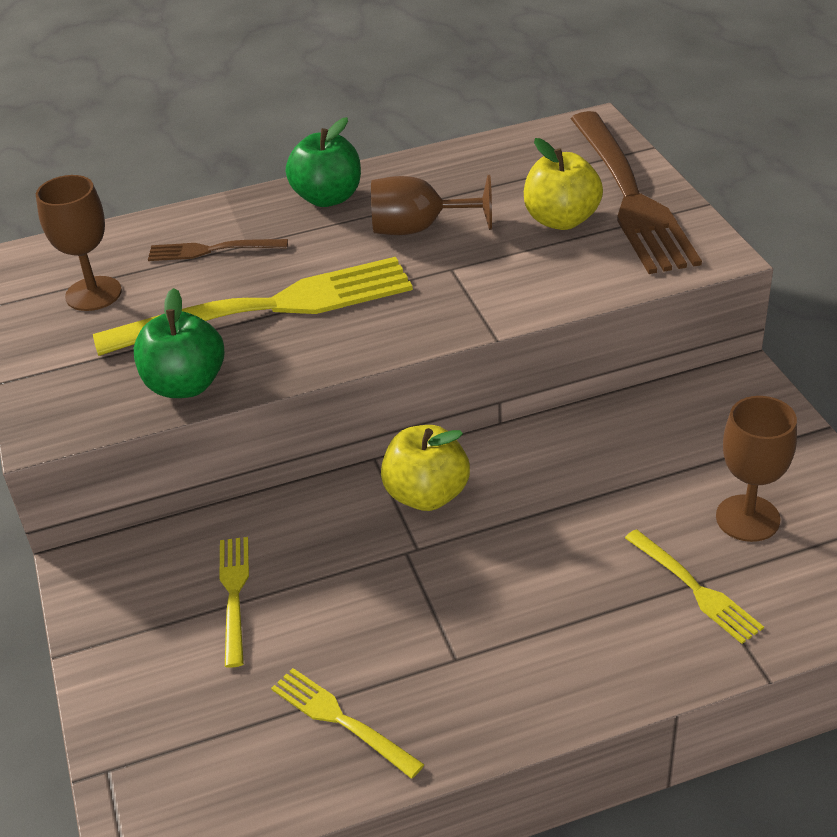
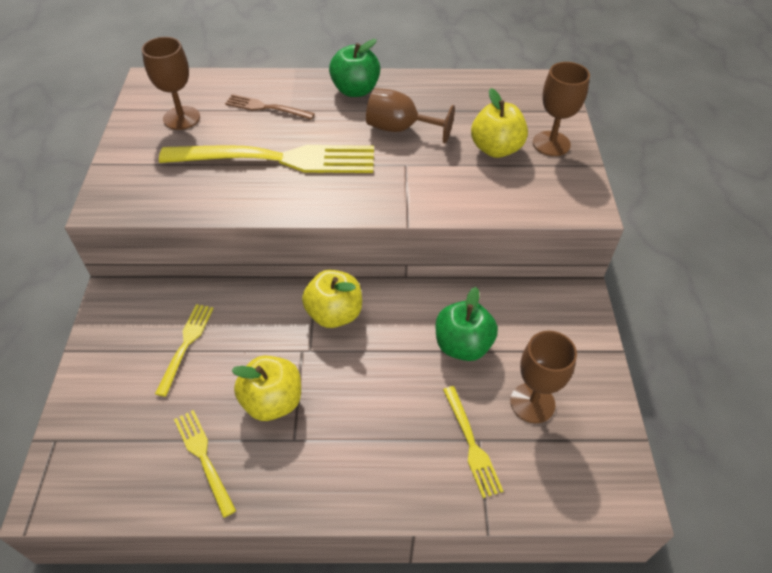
camera: 15 degrees right, 10 degrees up
(185, 385) = (199, 199): green apple -> green apple (462, 345)
(400, 624) = (272, 401): none -> yellow apple
(630, 196) = (551, 144): brown fork -> brown goblet

